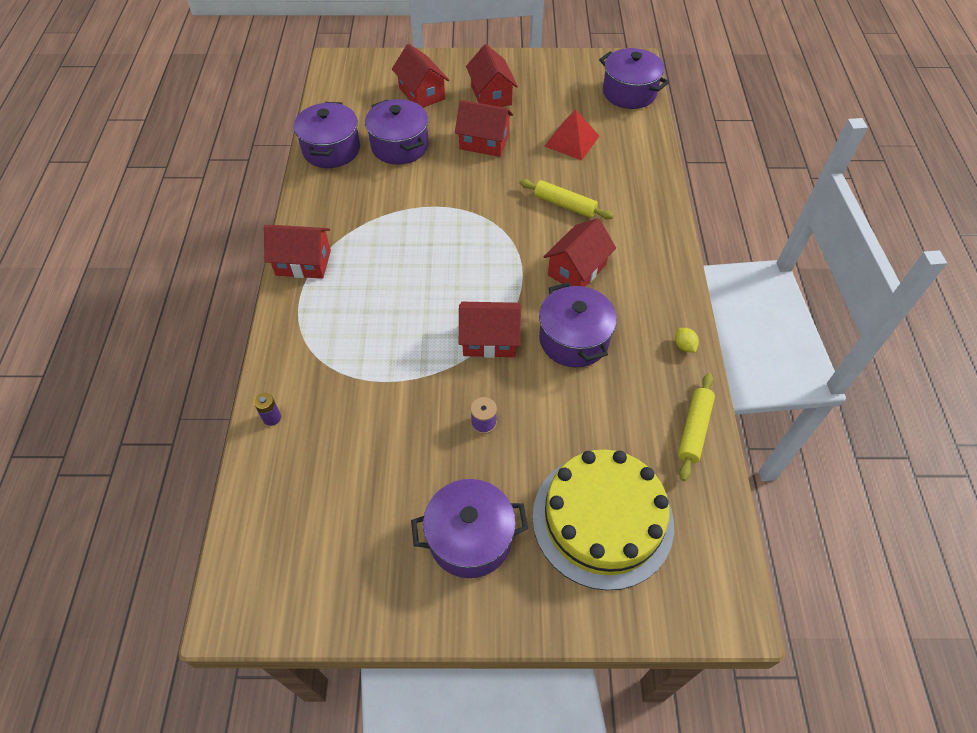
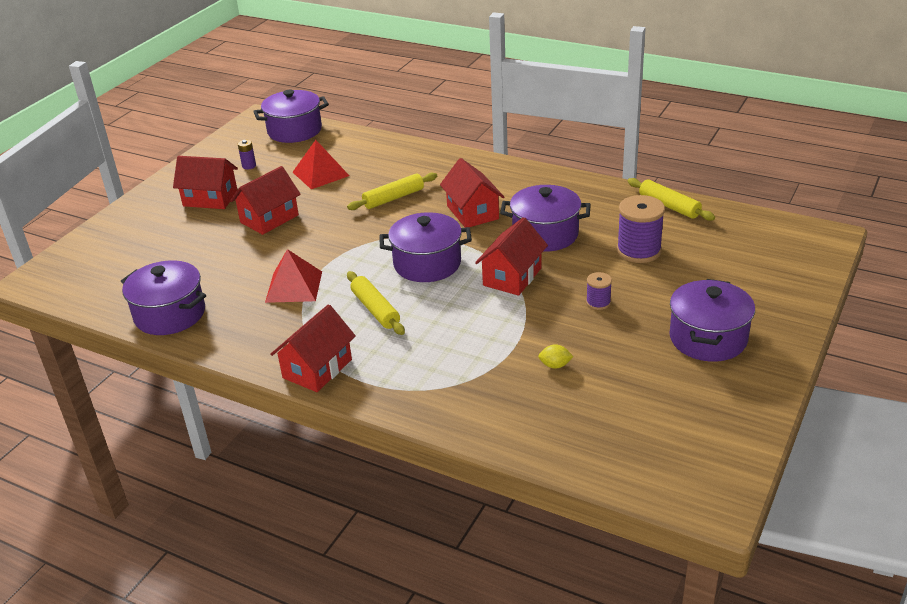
camera: 60 degrees left, 20 degrees down
(272, 418) = (505, 432): purple battery -> purple battery (249, 166)
(394, 265) = (375, 309): none -> yellow rolling pin
(399, 146) = (217, 269): purple pot -> purple pot (427, 264)
(399, 201) = (294, 286): none -> red pyramid
(421, 93) = (156, 237): red house -> none
(590, 428) = (639, 251): none -> purple spool
(602, 519) = (724, 269): yellow cake -> none
(684, 346) = (590, 187): yellow lemon -> yellow lemon (555, 365)

